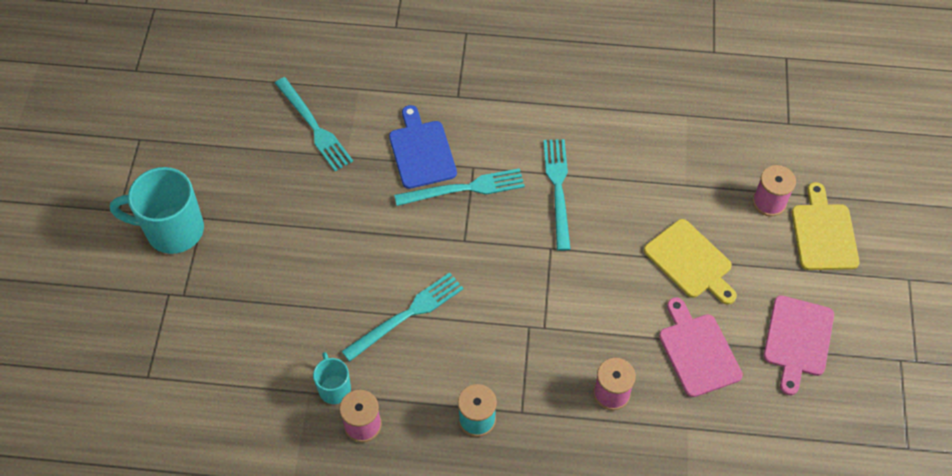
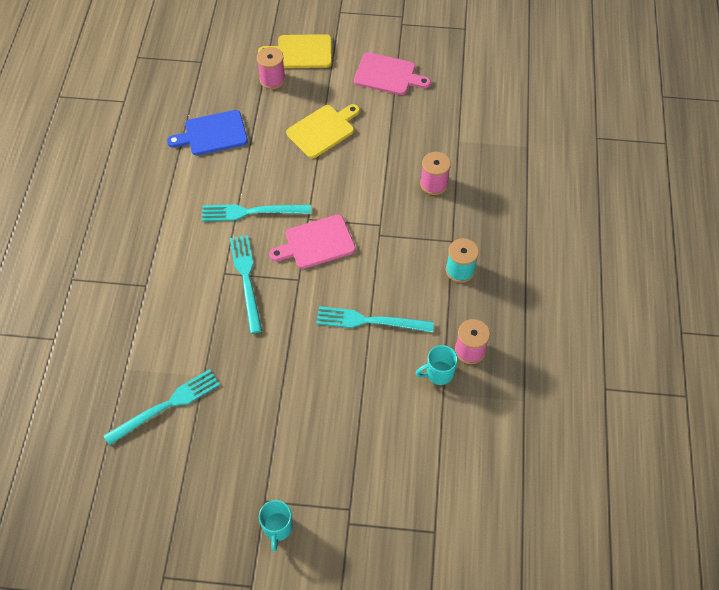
camera: 90 degrees left, 0 degrees up
(173, 230) = (277, 528): turquoise mug -> turquoise mug, size x0.53
(407, 315) = (370, 321): turquoise fork -> turquoise fork turned 45 degrees counterclockwise
(421, 151) = (204, 313): blue cutting board -> blue cutting board (212, 134)
(697, 351) = (398, 131): pink cutting board -> pink cutting board (316, 243)

